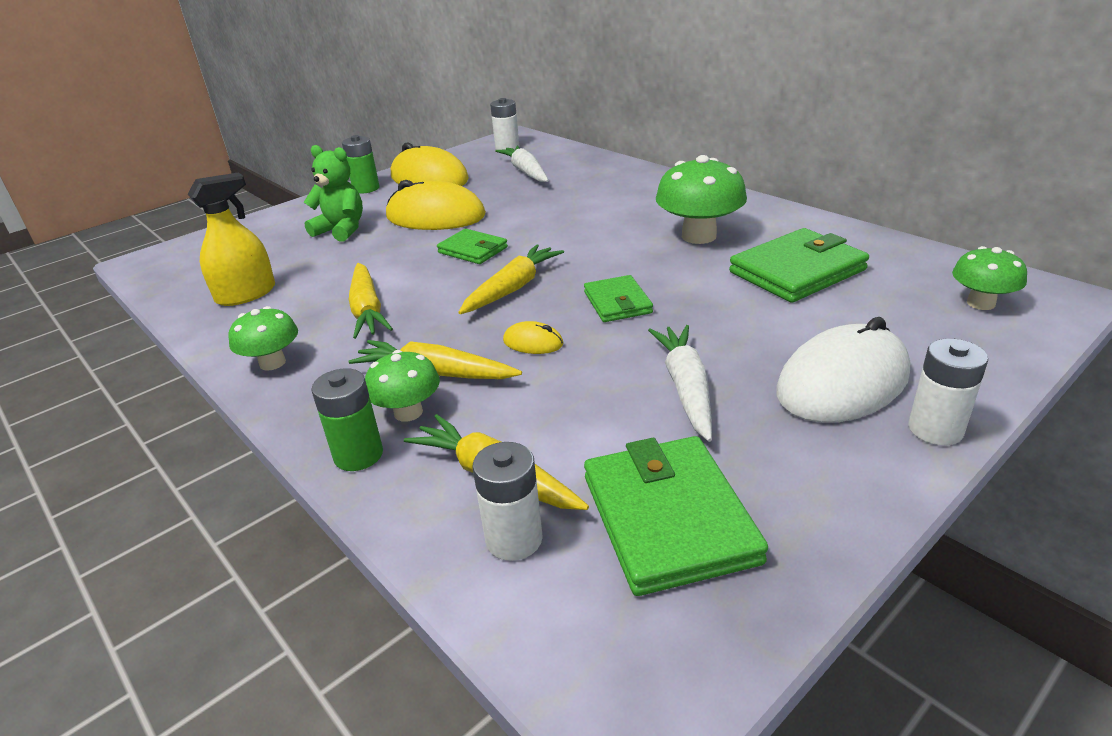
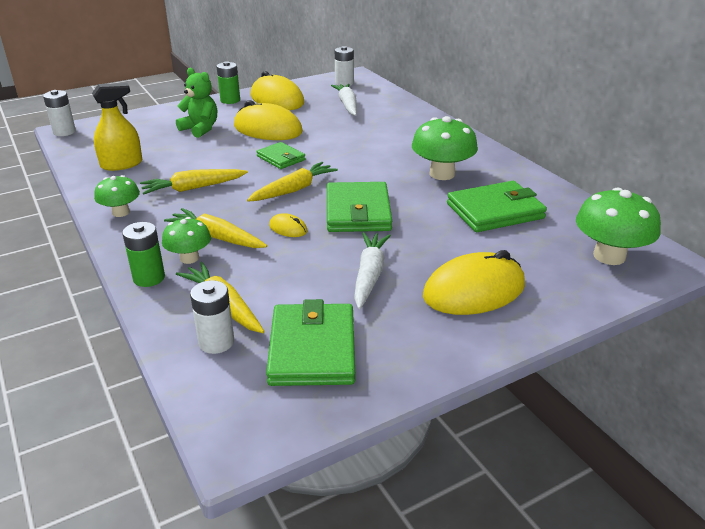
camera: 10 degrees right, 0 degrees up
(367, 310) = (193, 188): yellow carrot -> yellow carrot turned 75 degrees clockwise
(617, 302) = (358, 211): green wallet -> green wallet, size x1.70
(843, 383) = (474, 291): white mouse -> yellow mouse
(935, 429) = (514, 330): white battery -> white battery (64, 132)
(980, 303) = (609, 256): green mushroom -> green mushroom, size x1.65

